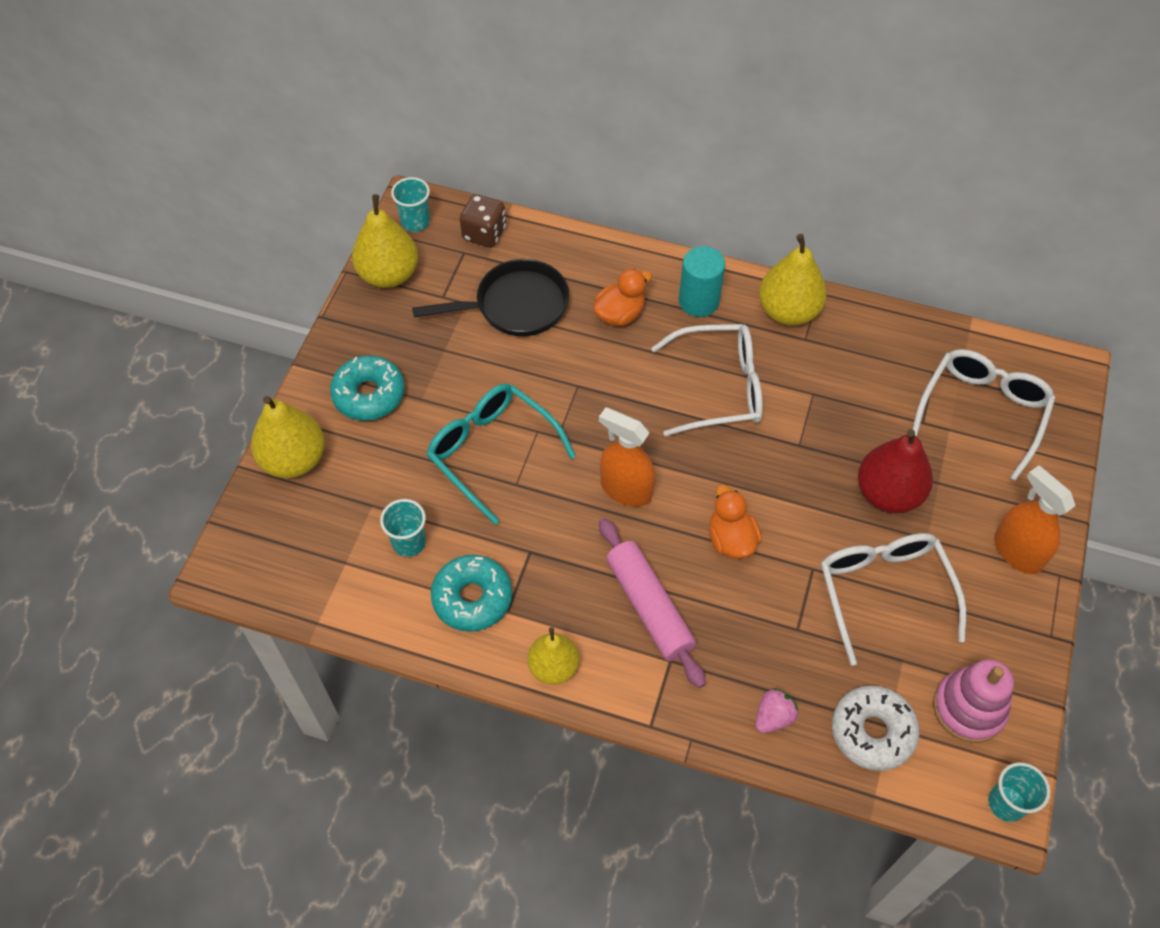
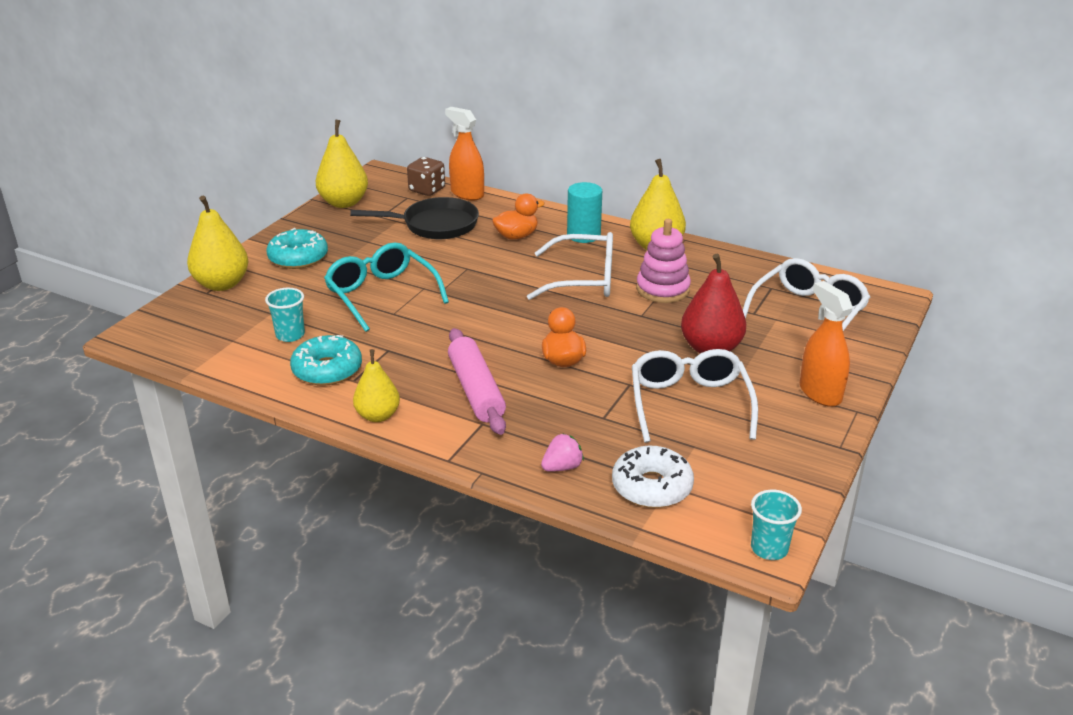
camera: 10 degrees right, 25 degrees down
(415, 222) = (377, 180): turquoise cup -> none
(625, 489) = (483, 324): orange spray bottle -> orange spray bottle (467, 194)
(968, 708) = (748, 482): pink stacking toy -> pink stacking toy (662, 289)

